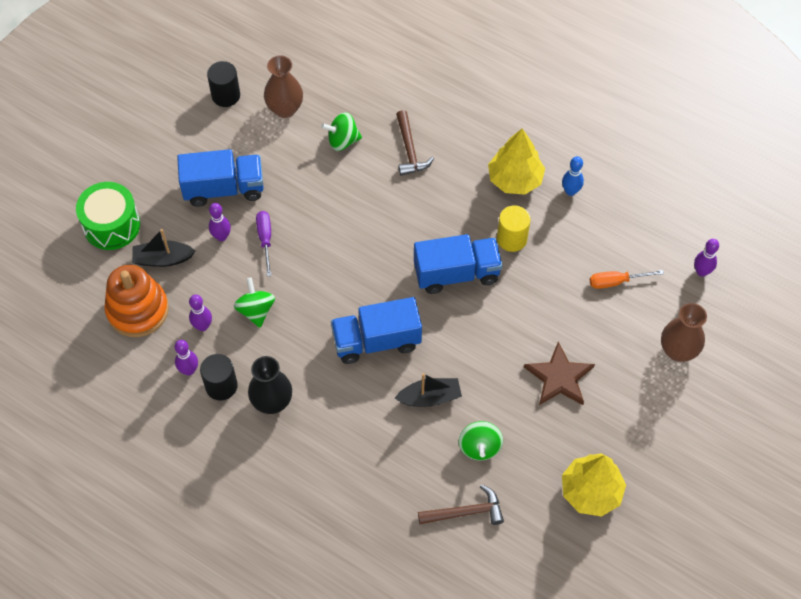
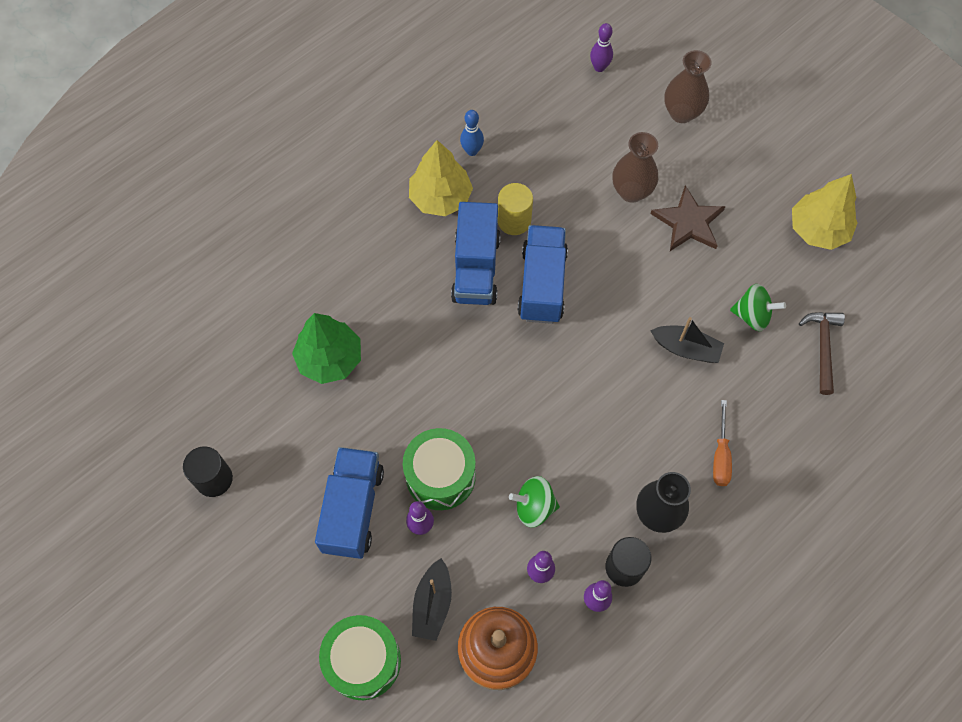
camera: 75 degrees left, 5 degrees up
(265, 240) = (440, 476): purple screwdriver -> green drum
(285, 109) = (260, 413): brown vase -> brown vase (631, 191)
(342, 141) = (330, 359): green spinning top -> green tree
(376, 341) = (605, 385): blue truck -> blue truck (476, 268)
(409, 150) = (367, 291): brown hammer -> none
(430, 397) = (686, 349): black boat -> black boat turned 105 degrees clockwise
(616, 282) = (591, 142): orange screwdriver -> orange screwdriver (720, 455)

